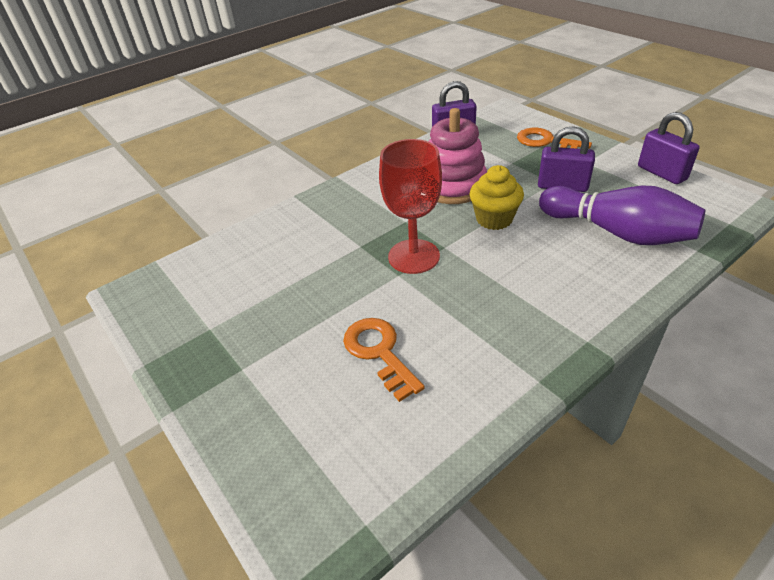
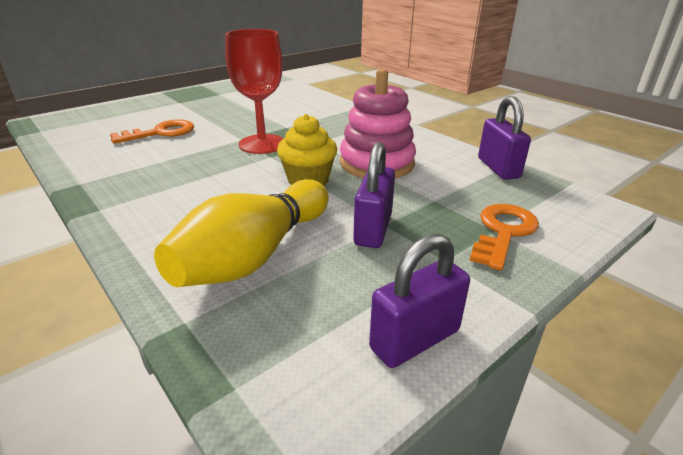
camera: 85 degrees right, 10 degrees down
(617, 232) = (255, 255): purple bowling pin -> yellow bowling pin

